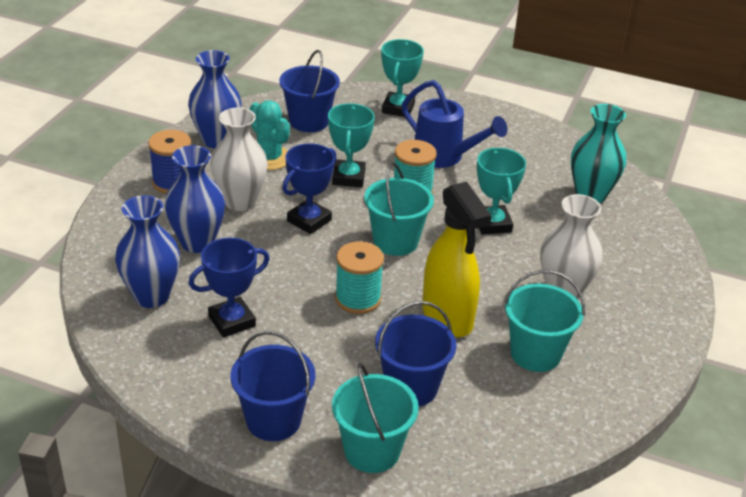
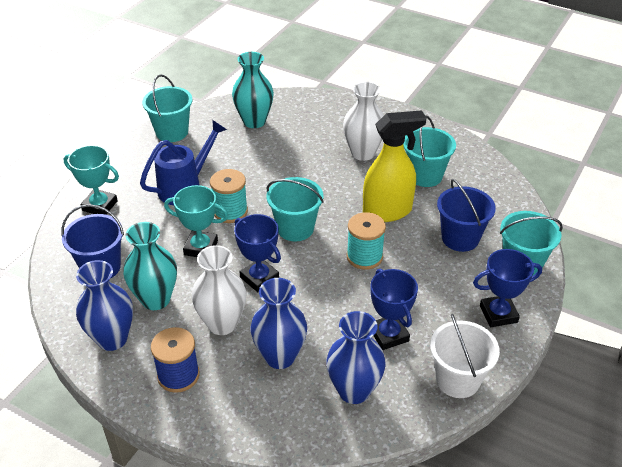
camera: 80 degrees left, 5 degrees up
(166, 378) = (457, 379): none -> white bucket
(269, 158) = (156, 299): turquoise cactus -> turquoise vase
(273, 420) = (498, 314): blue bucket -> blue trophy
(492, 224) = (281, 174): turquoise trophy -> none
(540, 137) = (172, 132): none -> turquoise bucket

